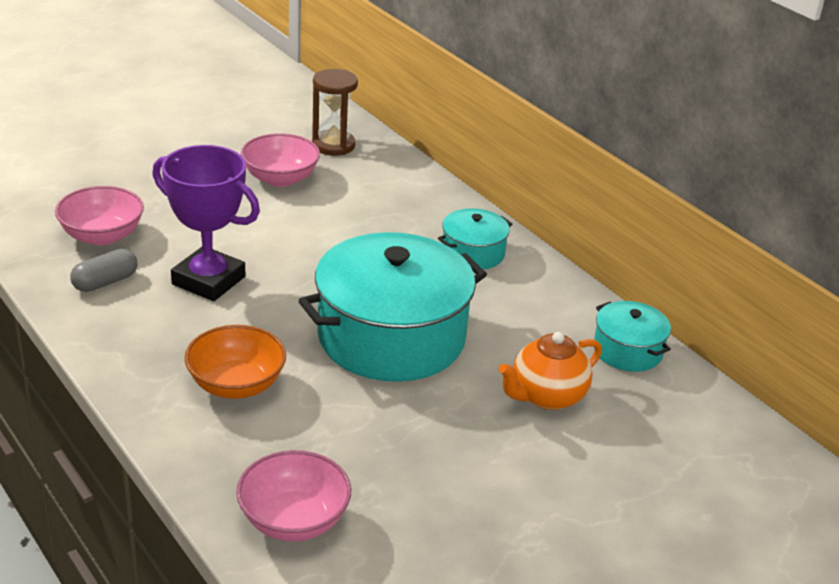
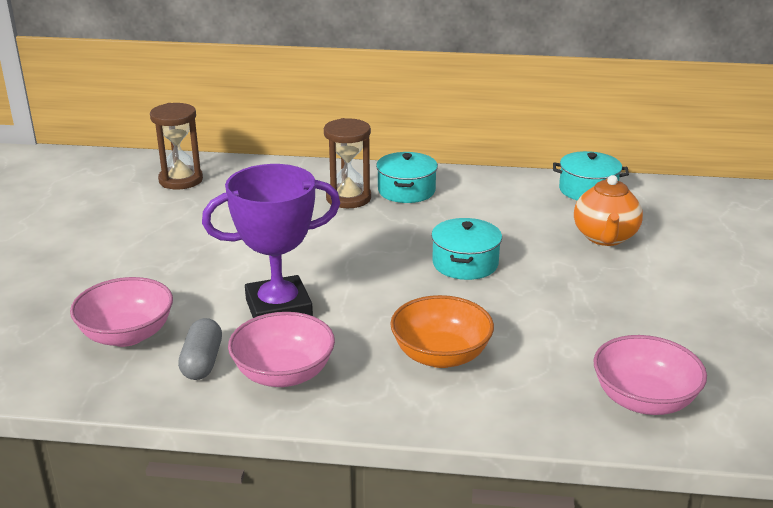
camera: 45 degrees left, 5 degrees down
(280, 178) = (187, 219): pink bowl -> pink bowl (283, 374)
(391, 337) = (465, 263): turquoise pot -> turquoise pot, size x0.48
(417, 231) = (348, 198): none -> brown hourglass

